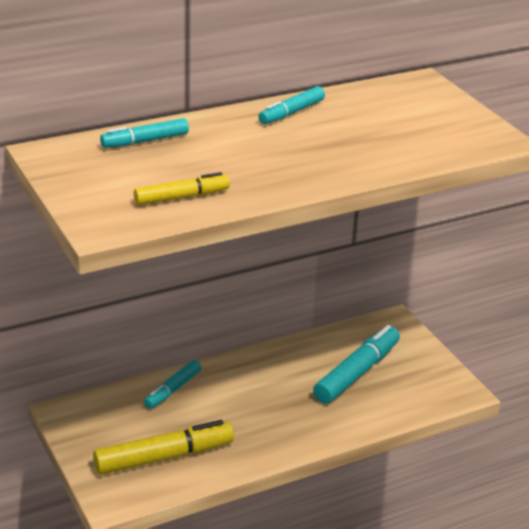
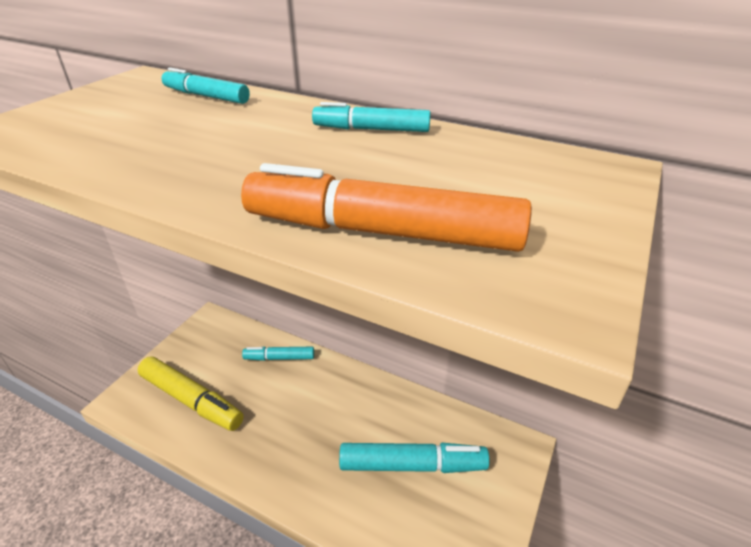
camera: 55 degrees right, 5 degrees up
(181, 197) = (87, 142): yellow marker -> none
(412, 152) = (381, 232): none -> orange marker

